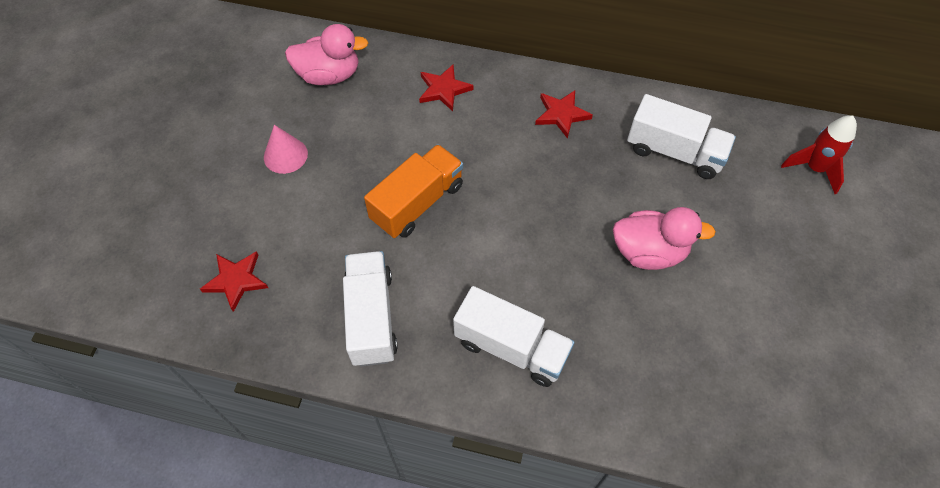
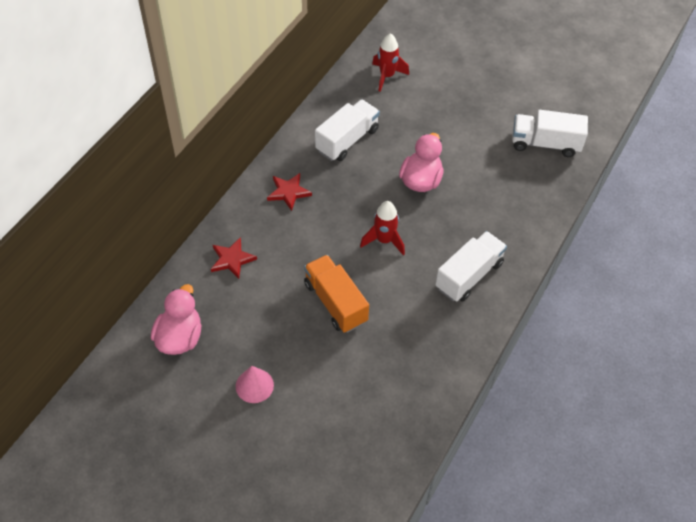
camera: 75 degrees left, 5 degrees down
(236, 280) = (365, 439): red star -> none
(371, 317) = (423, 353): white truck -> white truck (545, 144)
(530, 232) = (384, 240): none -> red rocket

